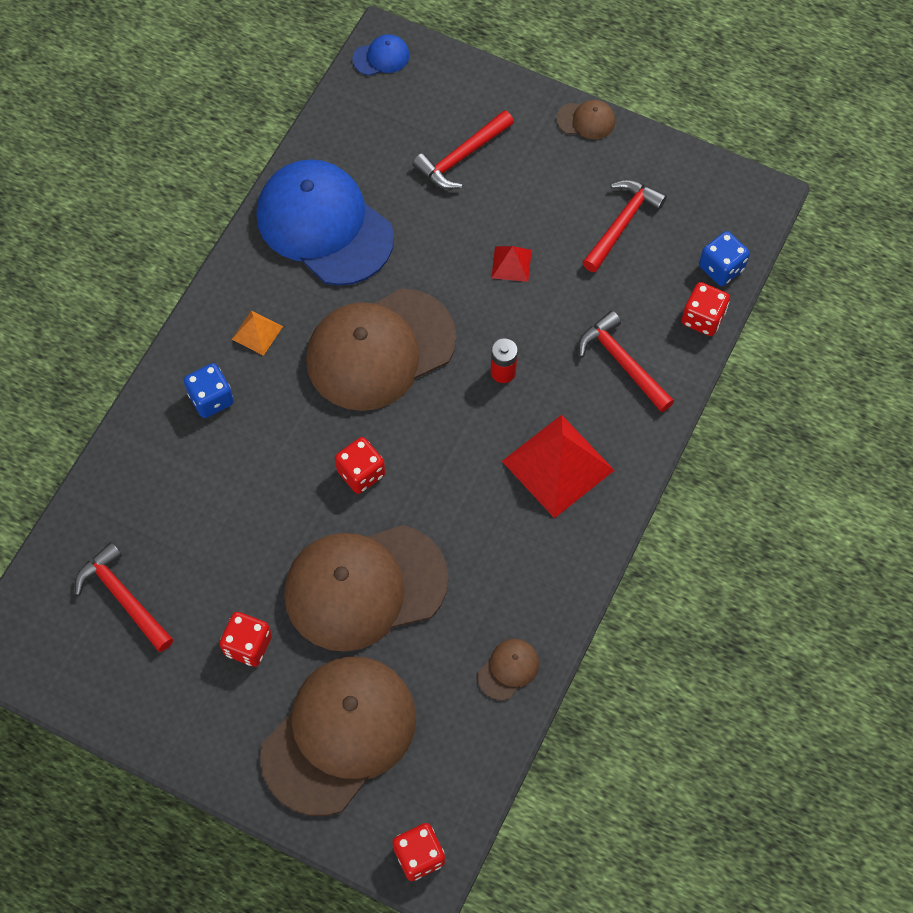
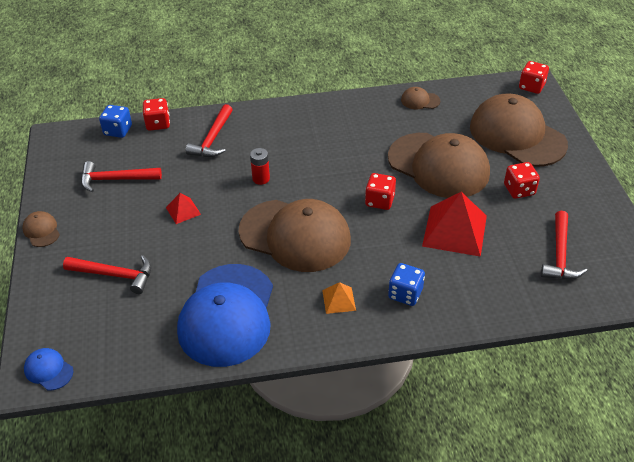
camera: 125 degrees left, 20 degrees down
(339, 735) = (517, 135): brown cap -> brown cap turned 45 degrees clockwise
(557, 465) = (297, 133): red pyramid -> red pyramid (455, 230)

